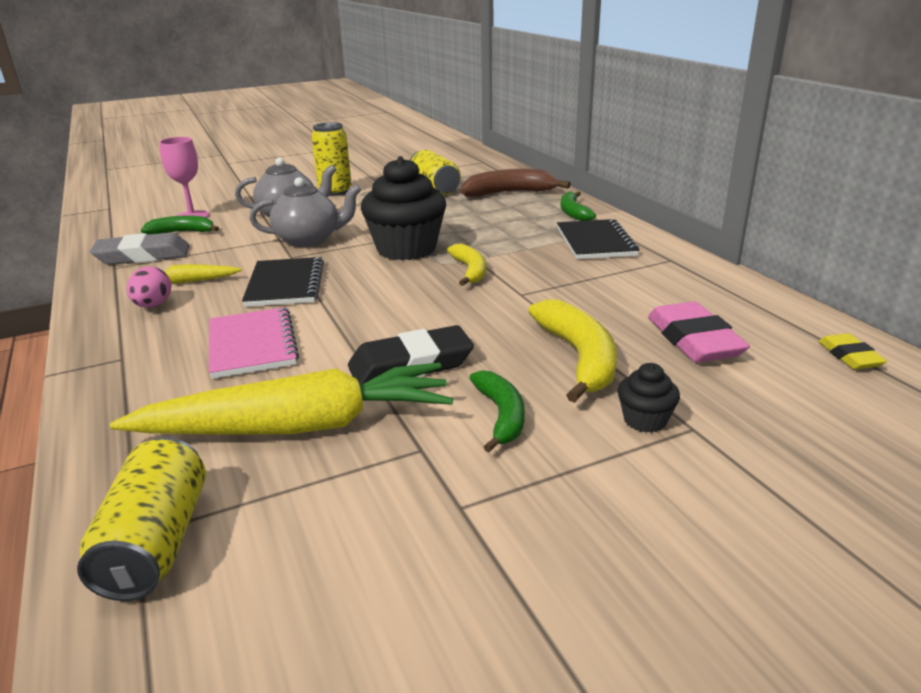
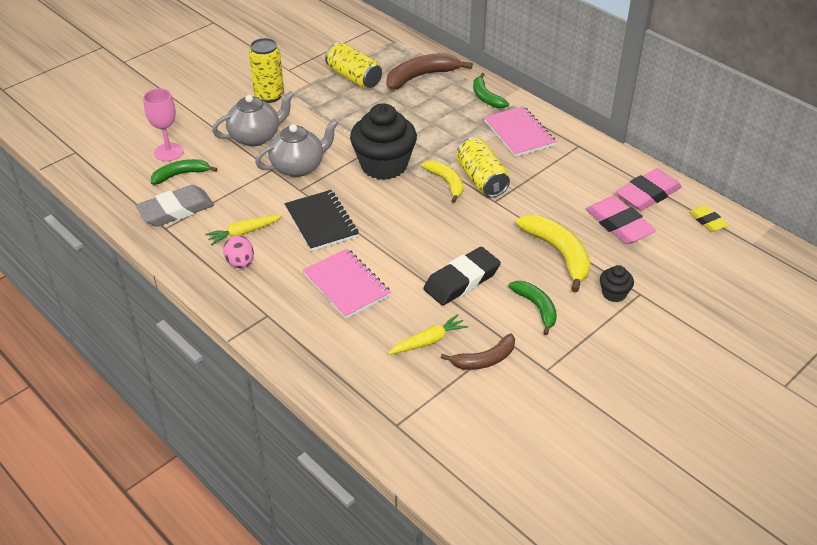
camera: 20 degrees left, 15 degrees up
(156, 542) = (411, 426): yellow can -> yellow can (481, 179)
(299, 426) = (428, 341): yellow carrot -> yellow carrot, size x0.45
(364, 469) = (484, 359): none -> brown banana
(595, 242) = (519, 133): black notebook -> pink notebook
(755, 315) = (647, 194): none -> pink eraser

